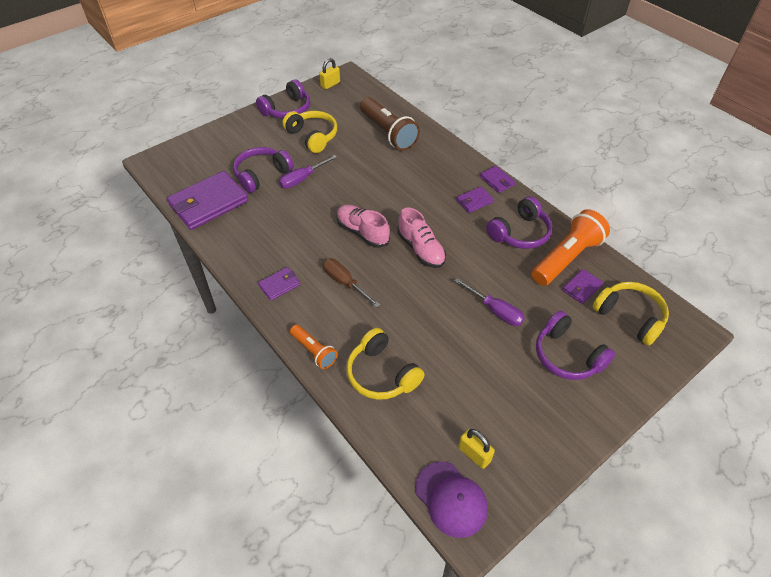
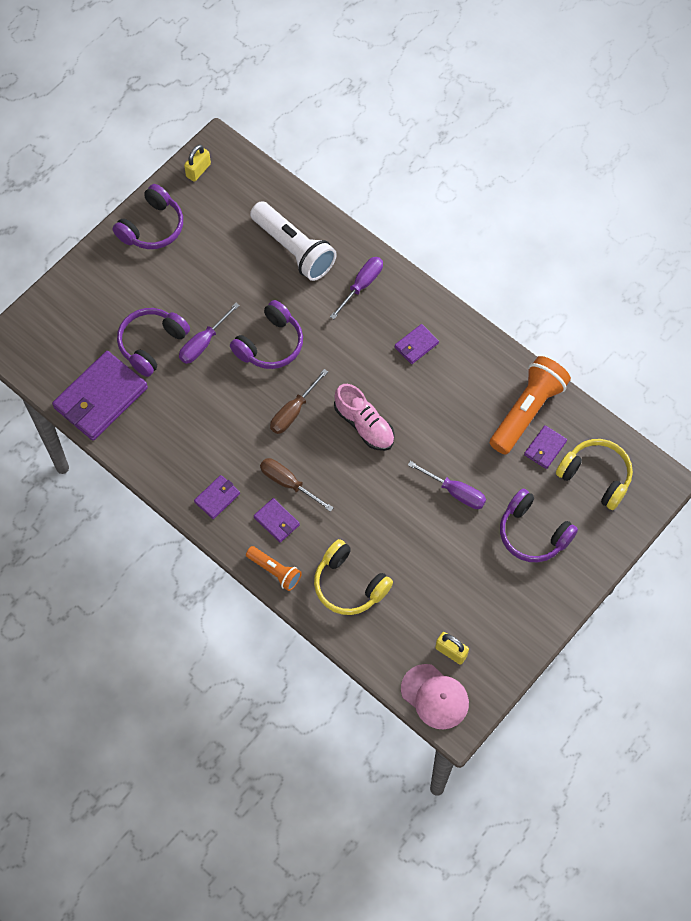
camera: 10 degrees left, 15 degrees up
(313, 136) = (198, 270): yellow headphones -> none
(362, 232) = (293, 412): pink shoe -> brown screwdriver
(388, 133) = (294, 249): brown flashlight -> white flashlight
(436, 159) = (361, 285): none -> purple screwdriver
(451, 499) = (435, 696): purple cap -> pink cap
(497, 181) = (439, 309): purple wallet -> purple wallet (276, 521)
(520, 233) = (473, 384): purple headphones -> purple headphones (270, 344)

